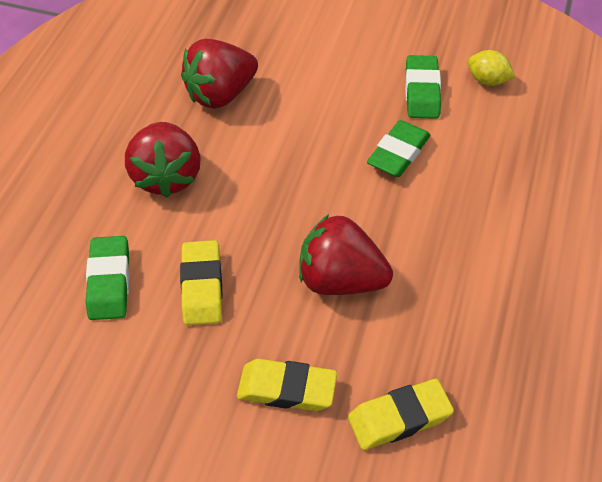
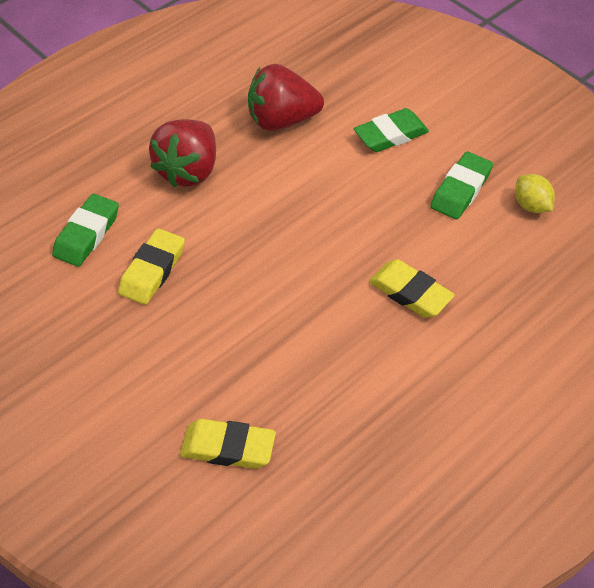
camera: 30 degrees right, 0 degrees up
(287, 389) = (158, 381): yellow eraser -> yellow eraser (410, 293)
(340, 280) = (264, 317): red strawberry -> none
(398, 153) = (396, 235): green eraser -> green eraser (391, 135)

